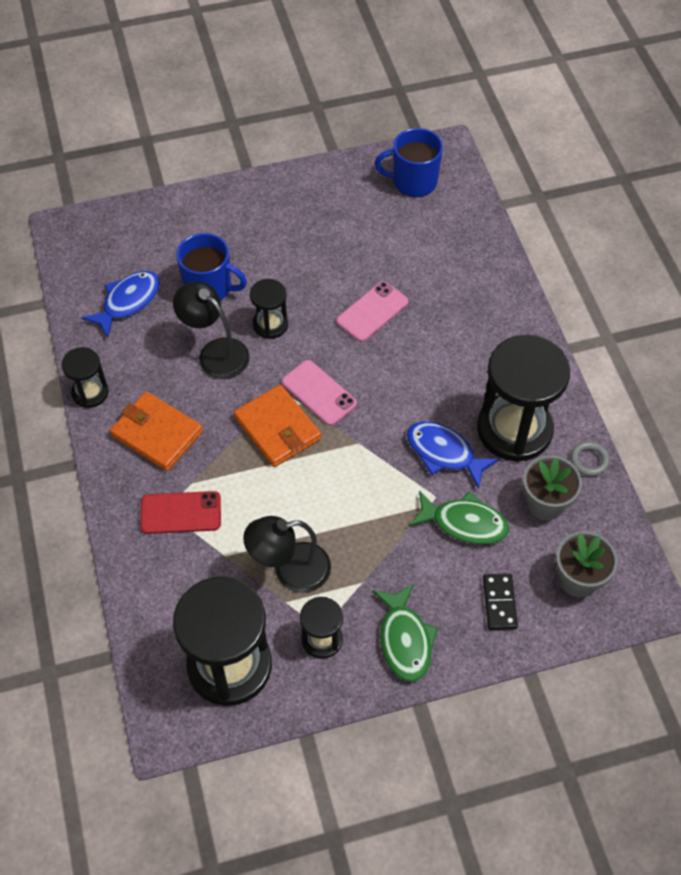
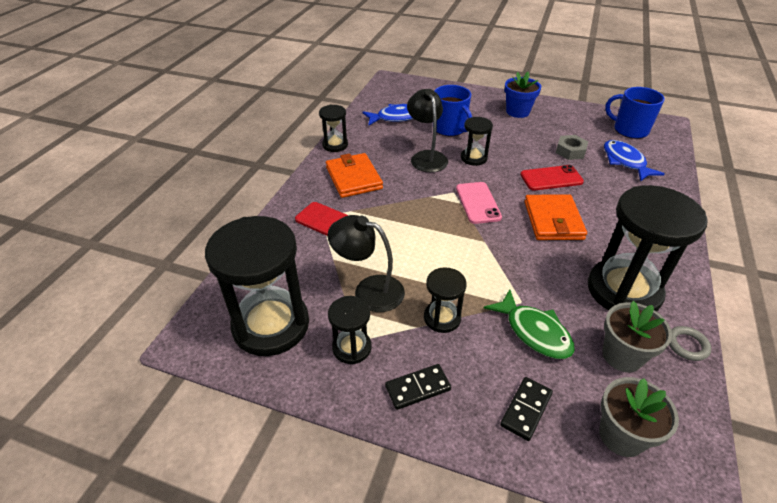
camera: 35 degrees right, 15 degrees down
(270, 212) = (517, 112): none -> blue flower pot
(277, 428) = (432, 208): orange wallet -> orange wallet (553, 220)
(369, 255) = (570, 151): none -> grey nut
(372, 312) = (551, 178): pink phone -> red phone
(378, 558) = (442, 318): none -> black hourglass
(405, 640) = (417, 388): green fish -> black domino
(444, 453) = (549, 278): blue fish -> blue fish (625, 162)

